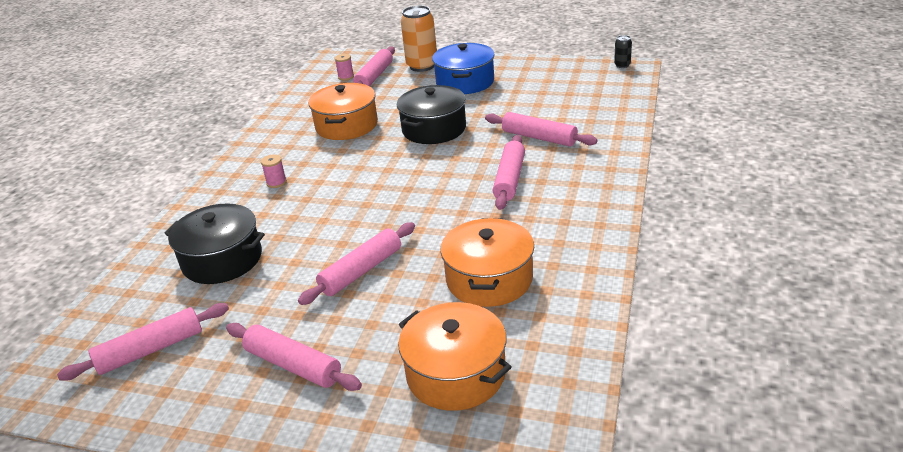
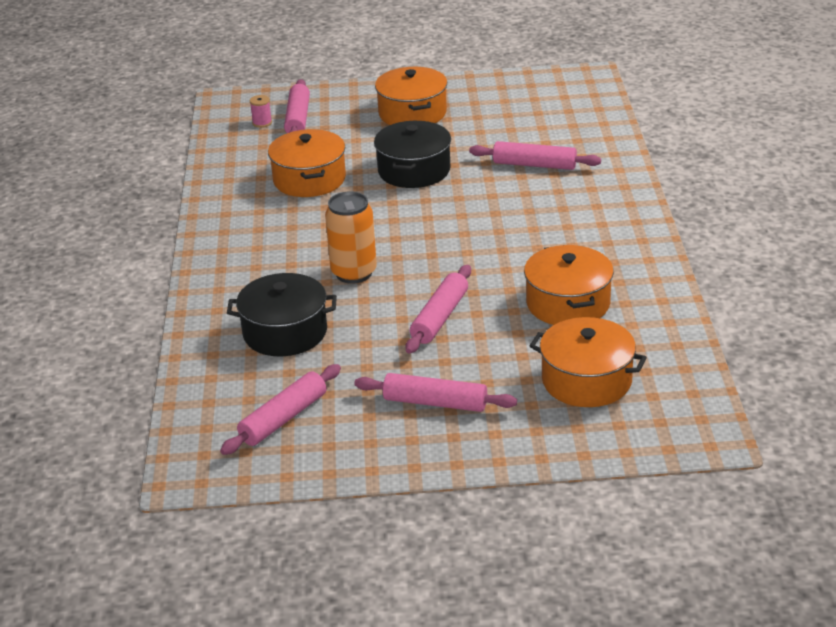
camera: 20 degrees left, 0 degrees up
(276, 182) = (278, 251): pink spool -> none
(422, 66) = (347, 99): orange can -> orange can (354, 273)
(465, 82) = (412, 113): blue pot -> orange pot
(509, 179) = (530, 211): pink rolling pin -> none
(622, 65) = (577, 74): black can -> none

